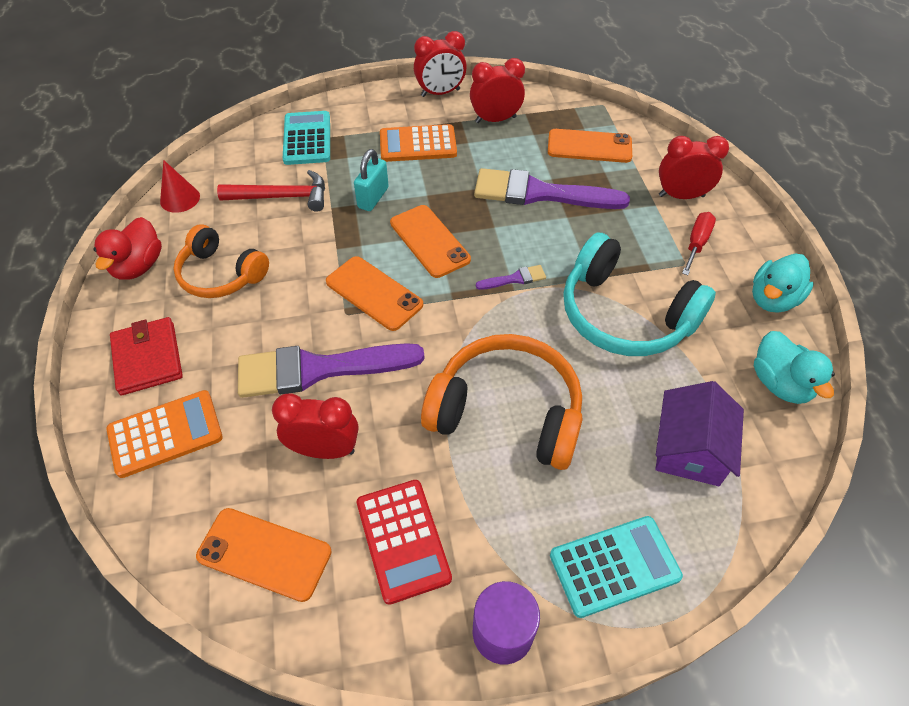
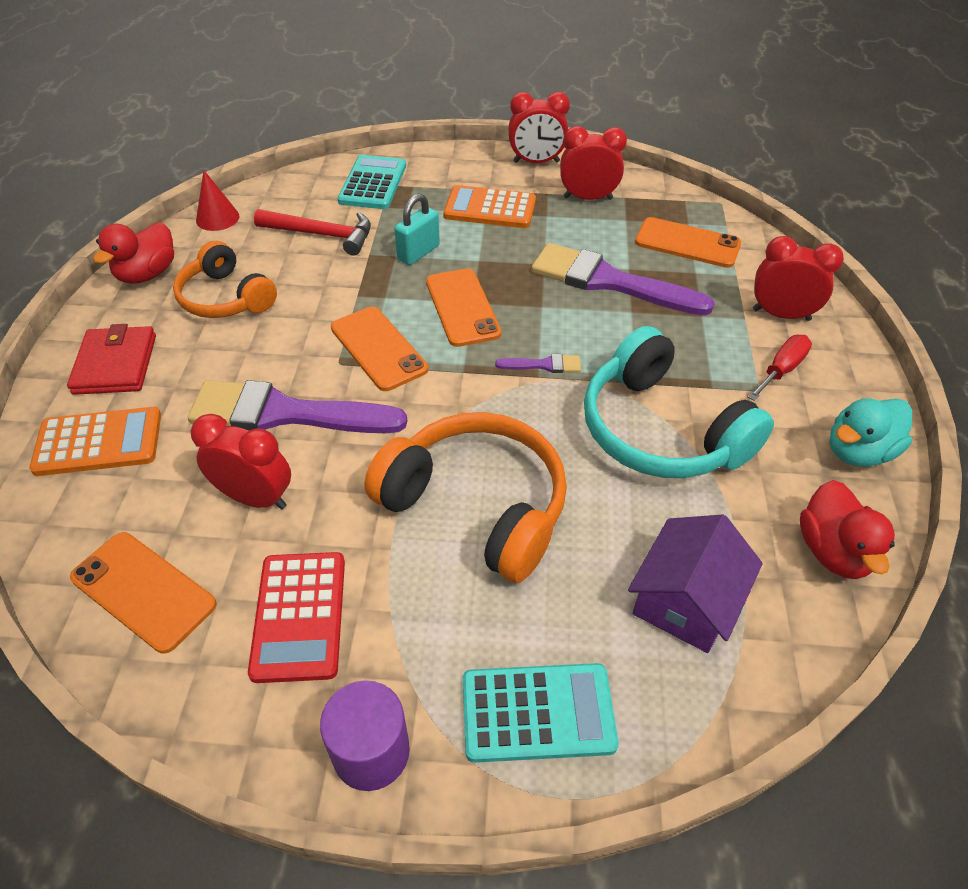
camera: 15 degrees right, 5 degrees down
(780, 383) = (833, 551): turquoise duck -> red duck

